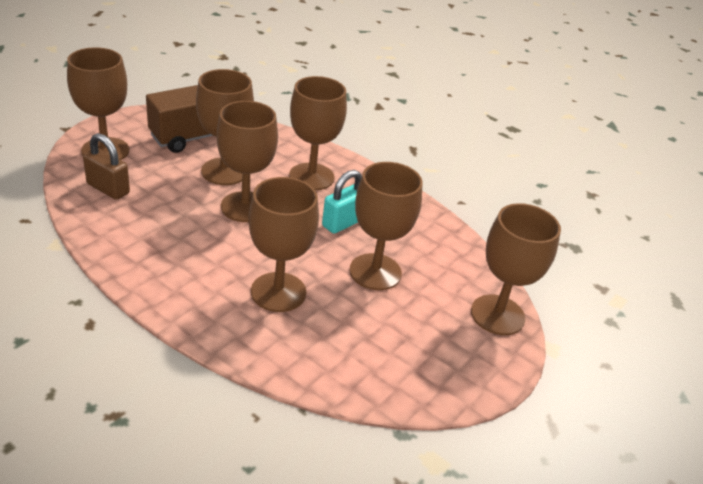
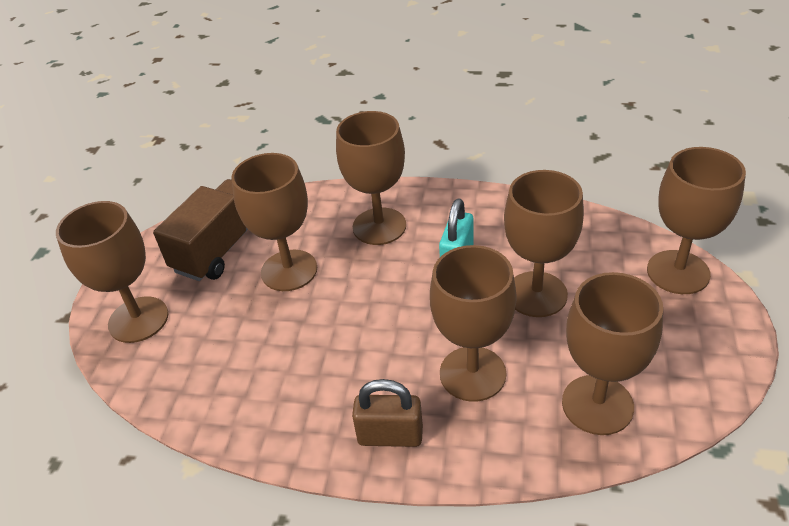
camera: 20 degrees left, 5 degrees up
(108, 188) = (186, 363): brown padlock -> brown padlock (390, 435)
(245, 207) = (349, 298): brown goblet -> brown goblet (597, 404)

